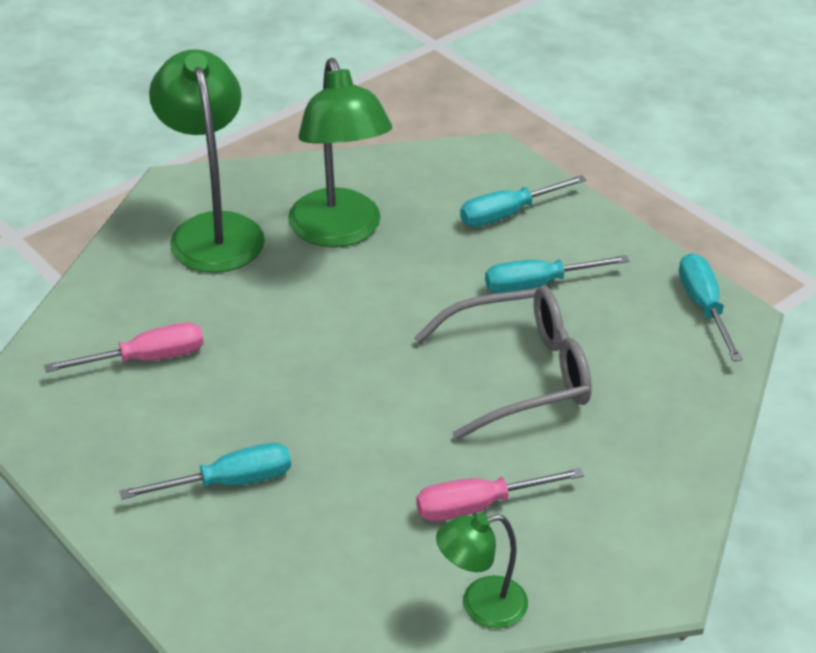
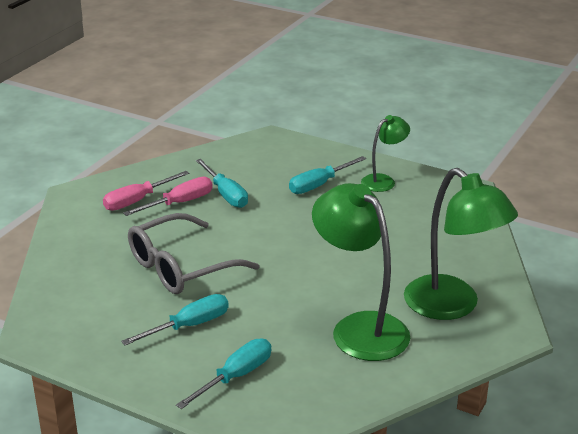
camera: 160 degrees right, 10 degrees down
(146, 359) = (417, 224): pink screwdriver -> pink screwdriver (137, 200)
(481, 606) = (162, 170): green lamp -> green lamp (383, 181)
(703, 307) = (58, 339): turquoise screwdriver -> turquoise screwdriver (226, 194)

